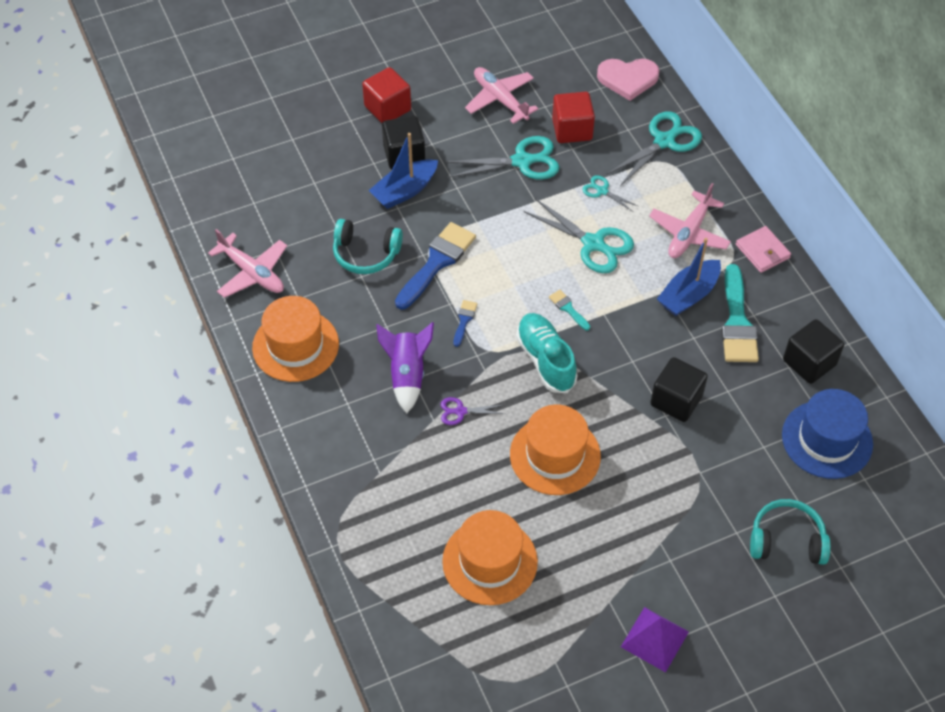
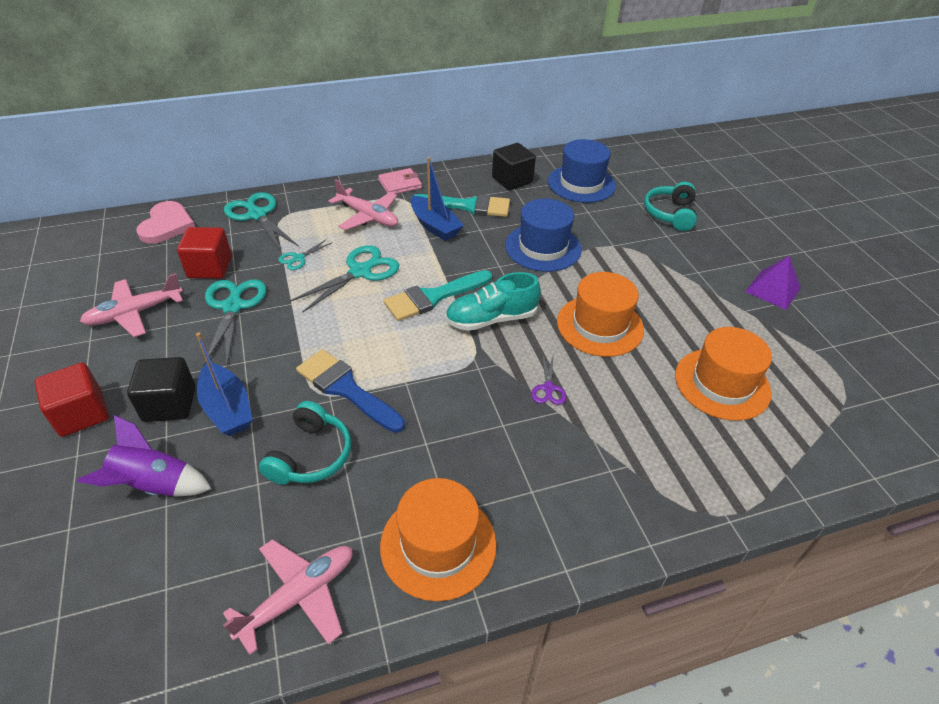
camera: 85 degrees left, 10 degrees down
(407, 375) = (497, 429): purple rocket -> purple rocket (155, 485)
(464, 320) = (431, 374): blue brush -> none
(568, 308) = (433, 297): turquoise brush -> turquoise brush, size x2.15
(676, 400) = (543, 247): black cube -> blue hat

